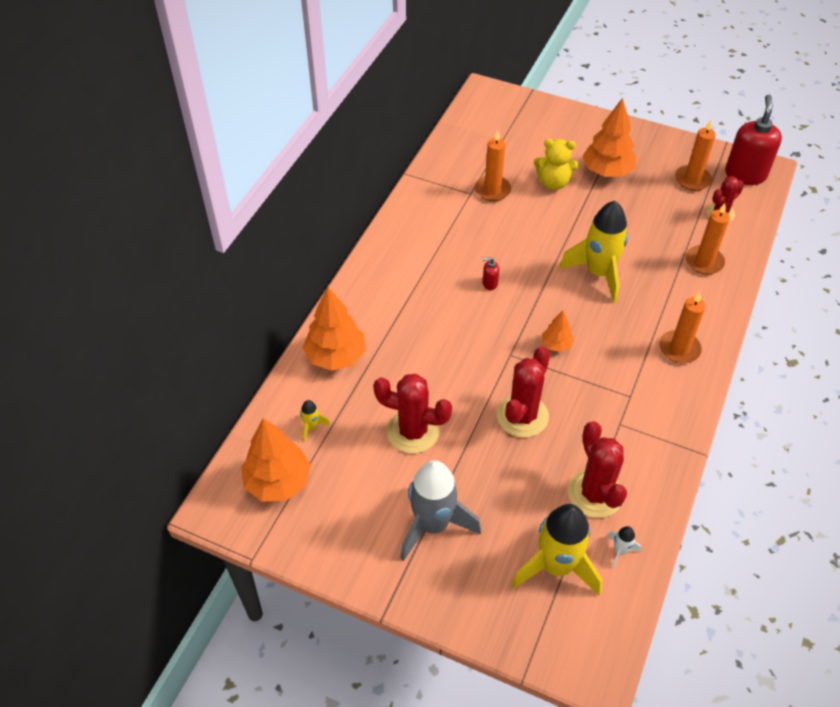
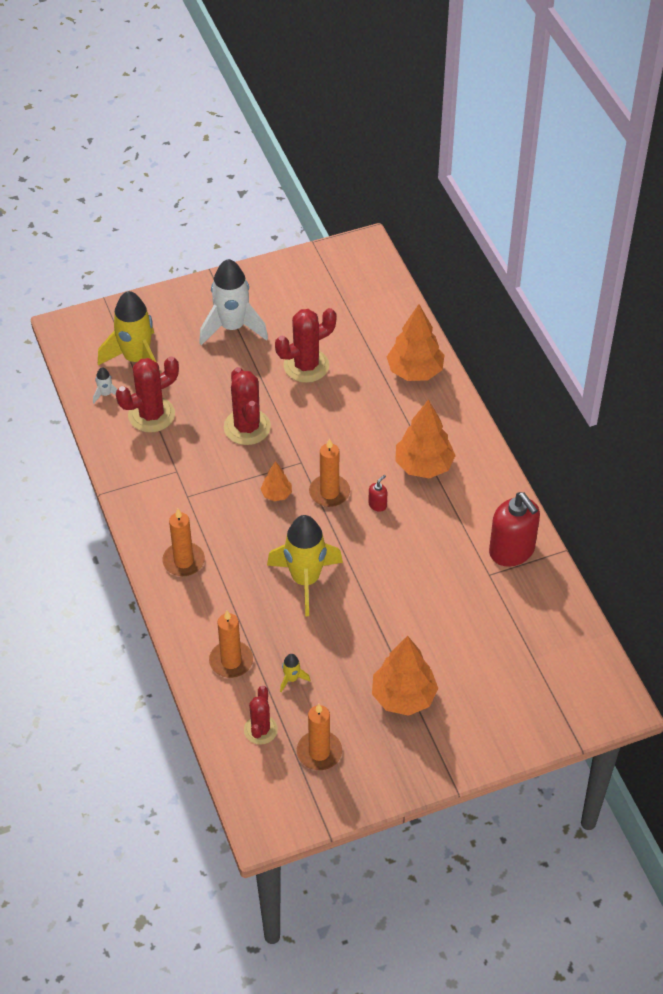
camera: 135 degrees right, 0 degrees up
(278, 482) = (349, 282): orange tree -> orange tree (423, 466)
(311, 426) = (371, 322): yellow rocket -> yellow rocket (291, 679)
(433, 525) = (232, 327): grey rocket -> white rocket
(492, 190) = (475, 593): orange candle -> orange candle (329, 492)
(553, 183) = (435, 643): yellow teddy bear -> none
(595, 494) = (151, 415): red cactus -> red cactus turned 60 degrees counterclockwise
(745, 174) = (276, 802): red soap dispenser -> red soap dispenser (512, 551)

